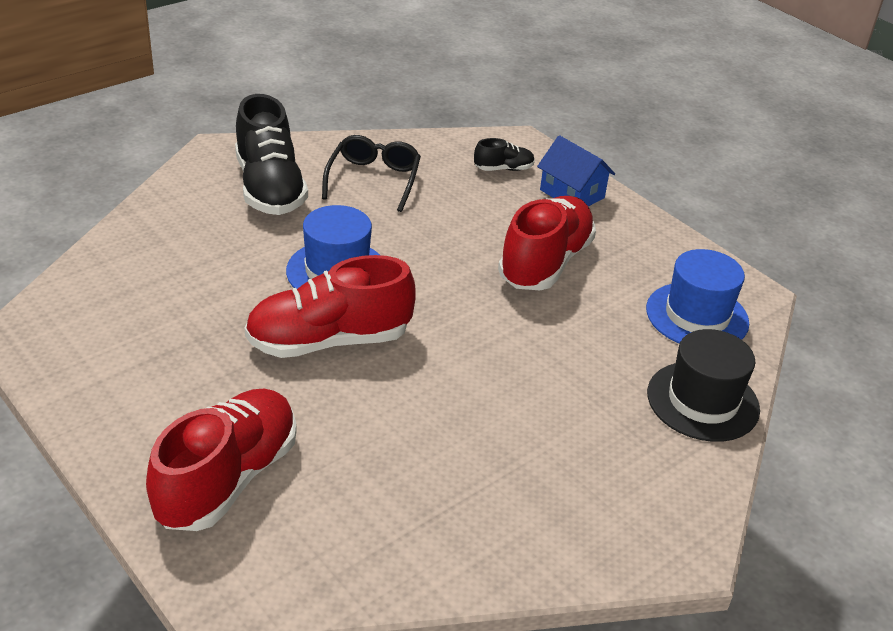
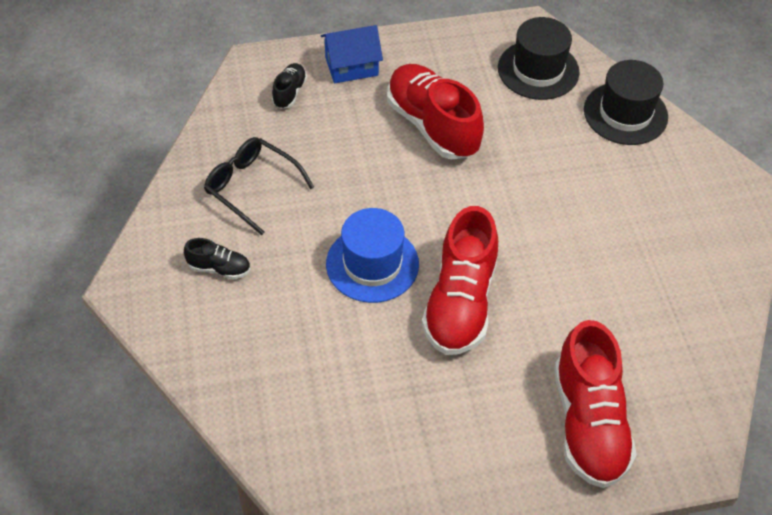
camera: 60 degrees left, 15 degrees up
(227, 479) = (588, 423): red shoe -> red shoe turned 150 degrees counterclockwise
(269, 188) = (219, 268): black shoe -> black shoe, size x0.46
(697, 316) = (538, 70): blue hat -> black hat

